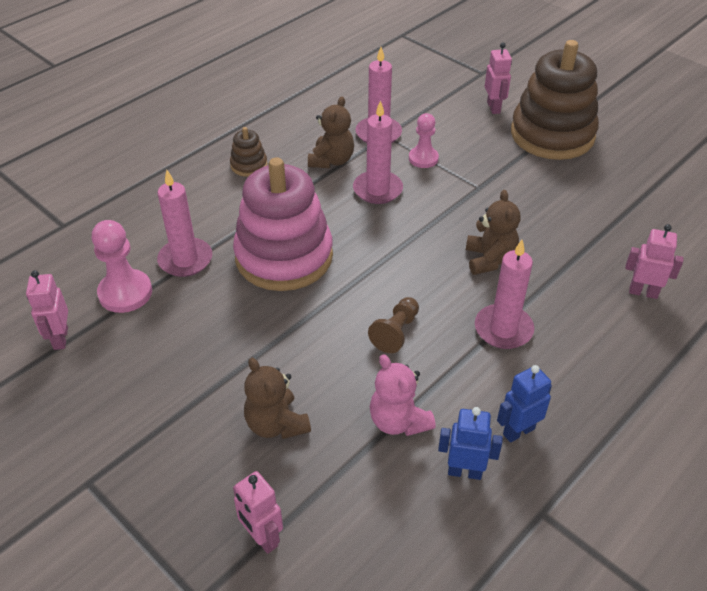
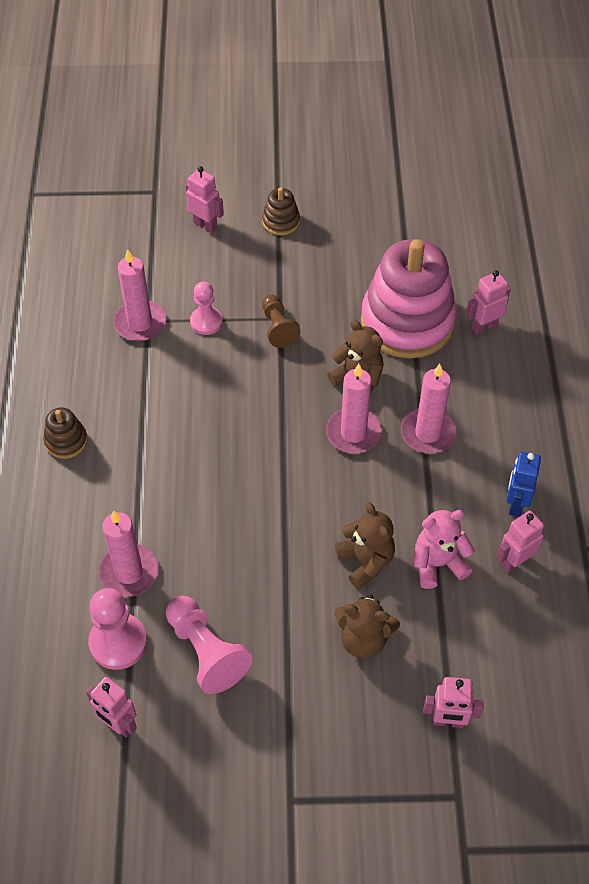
camera: 45 degrees left, 10 degrees up
(166, 342) = (206, 652): none -> pink pawn
(284, 256) = (205, 503): pink stacking toy -> pink stacking toy (407, 321)
(331, 160) = (133, 381): brown teddy bear -> brown teddy bear (365, 561)
(377, 190) = (205, 381): pink candle -> pink candle (353, 433)
(396, 332) = (361, 497): brown pawn -> brown pawn (278, 327)
(398, 421) = (438, 563): pink teddy bear -> pink teddy bear turned 150 degrees clockwise
(464, 471) = (514, 562): blue robot -> pink robot
(552, 135) = (281, 221): brown stacking toy -> brown stacking toy, size x0.42

